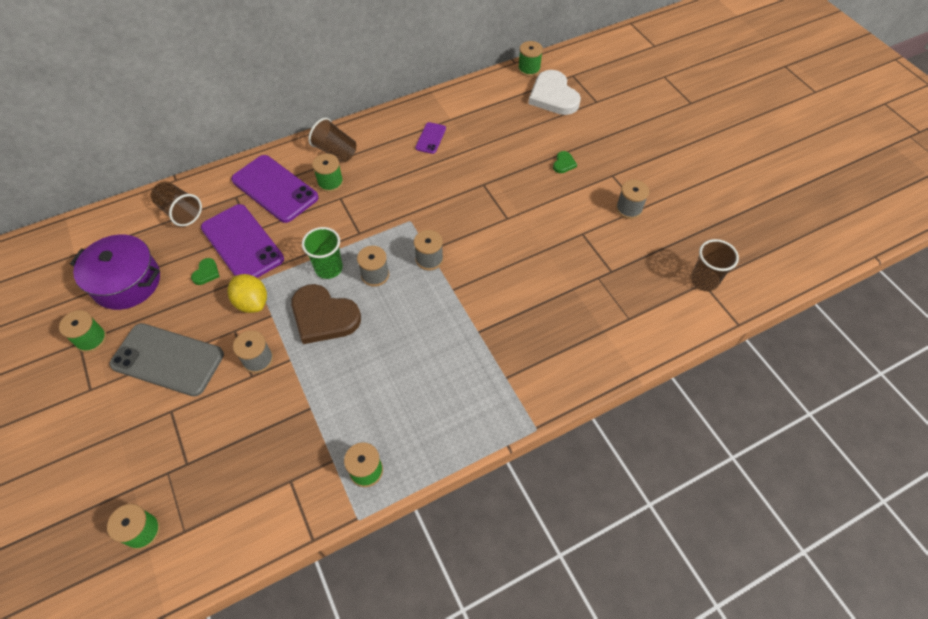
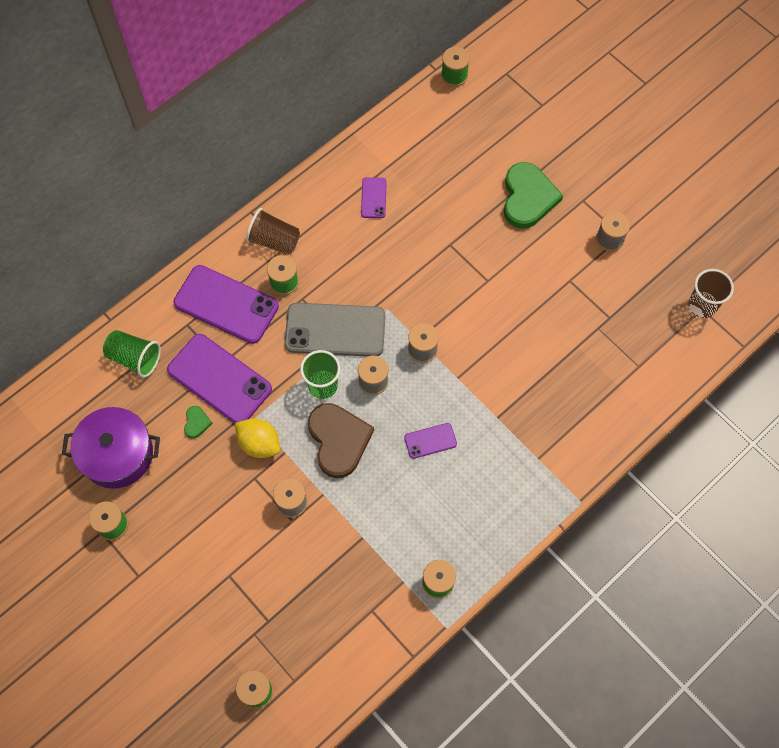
camera: 15 degrees left, 10 degrees up
(168, 359) = (201, 525): grey phone -> grey phone (335, 330)
(180, 212) = (134, 358): brown cup -> green cup
(324, 316) = (338, 440): brown heart -> brown heart turned 120 degrees counterclockwise
(408, 337) = (430, 441): none -> purple phone
(553, 96) = (492, 108): white heart -> none
(563, 163) = (528, 197): green heart -> green heart, size x2.30

